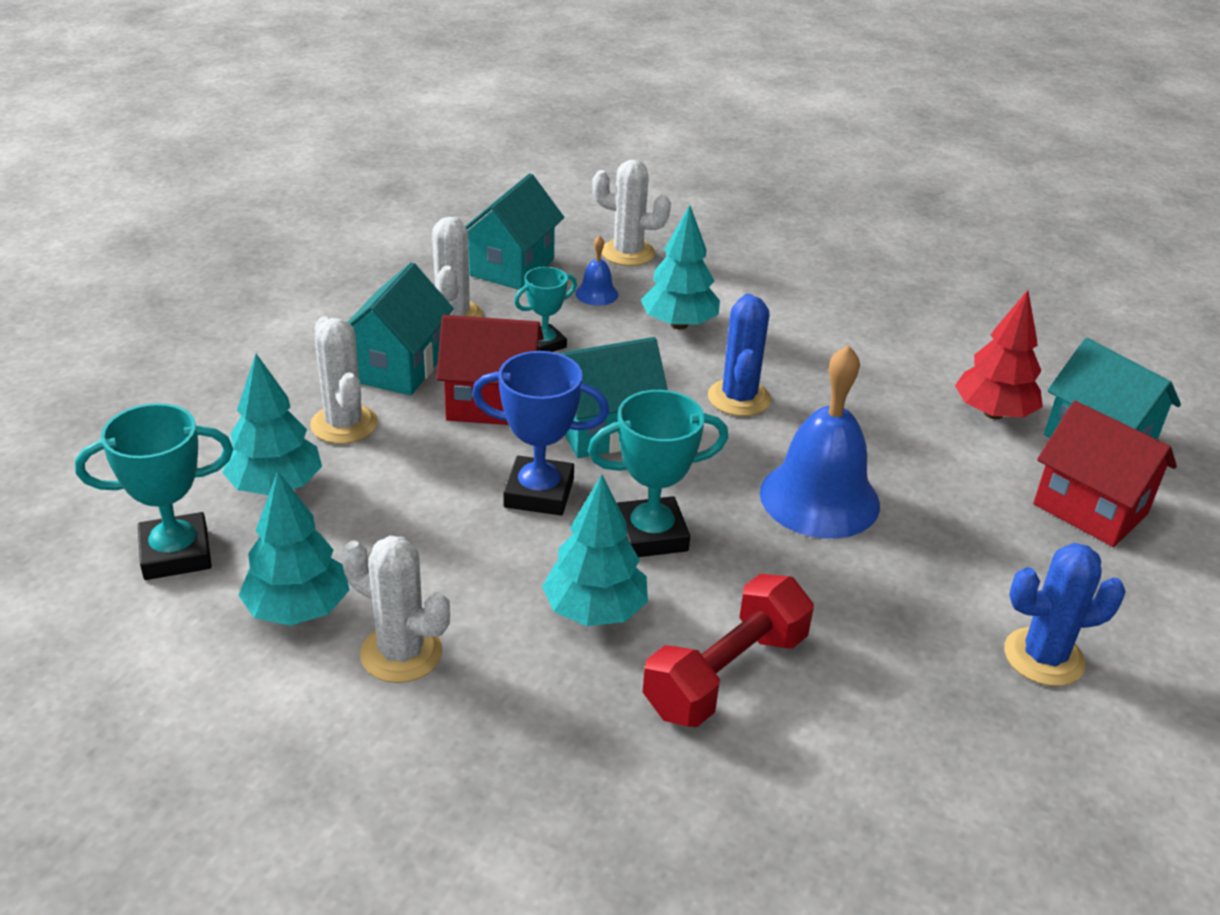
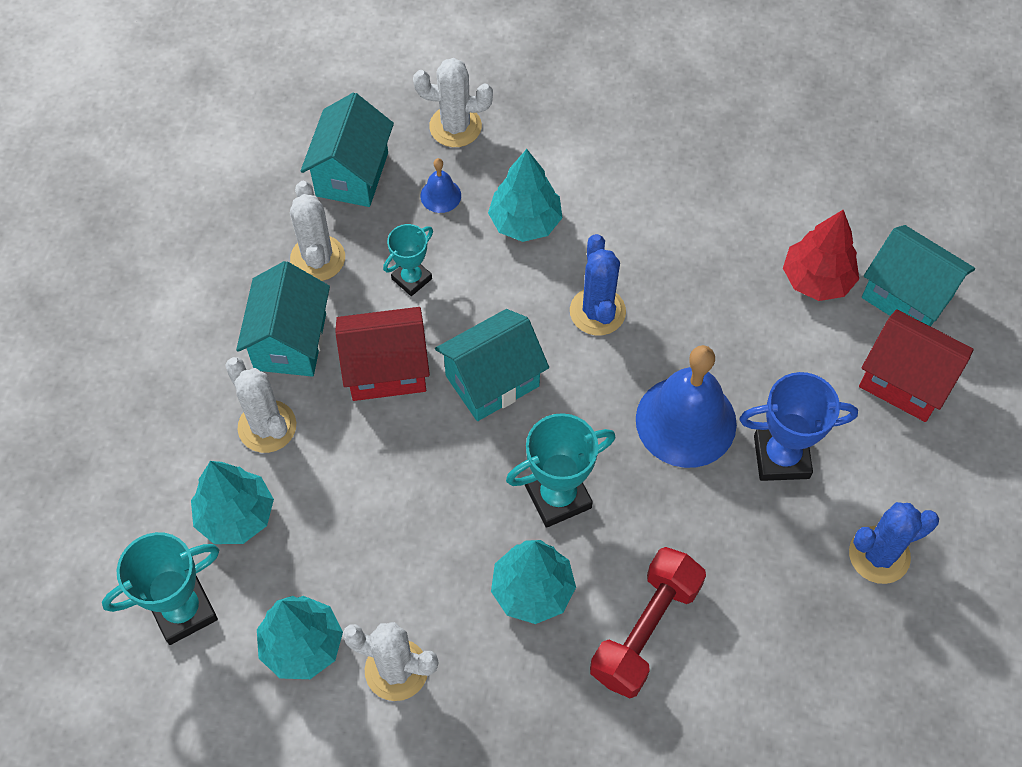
camera: 10 degrees left, 25 degrees up
(539, 493) = (455, 470): blue trophy -> blue trophy (781, 457)

